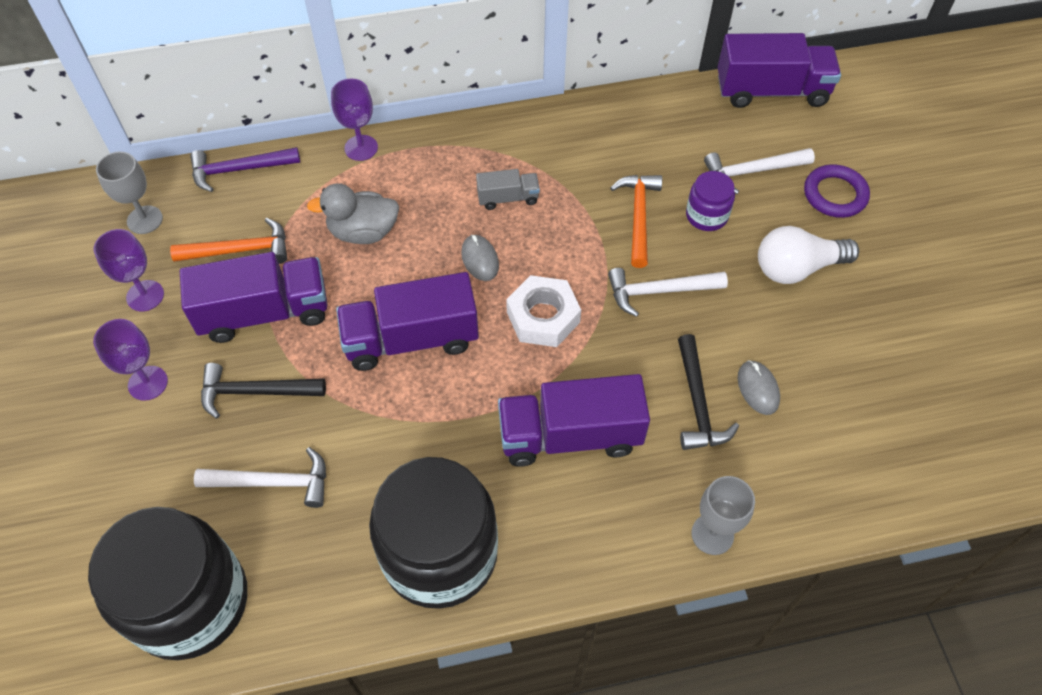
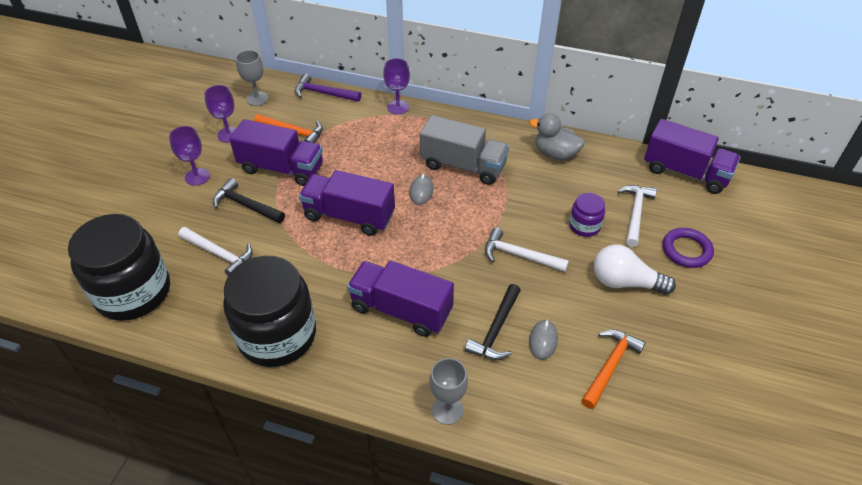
camera: 30 degrees right, 10 degrees down
(363, 232) = (365, 150): grey duck -> grey duck (555, 153)
(508, 198) = (463, 166): grey truck -> grey truck, size x1.99
(543, 317) = (435, 238): white nut -> none
(638, 216) = (538, 208): orange hammer -> orange hammer (610, 366)
(751, 171) = (635, 213): white hammer -> white hammer turned 90 degrees clockwise

